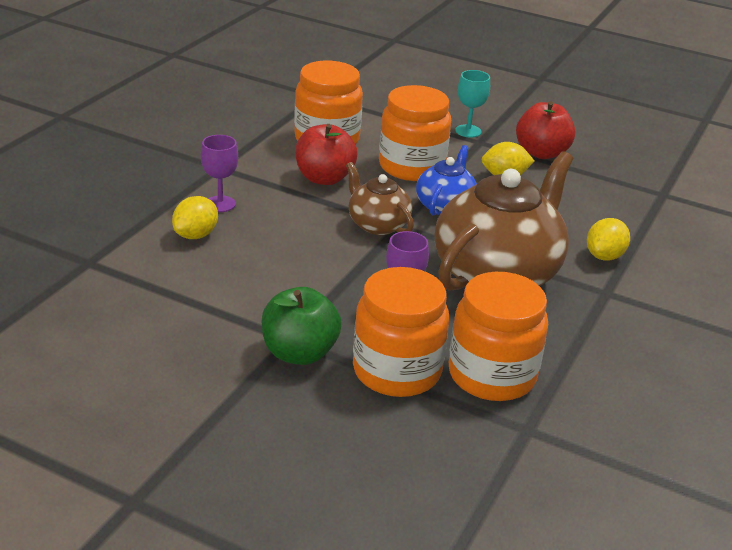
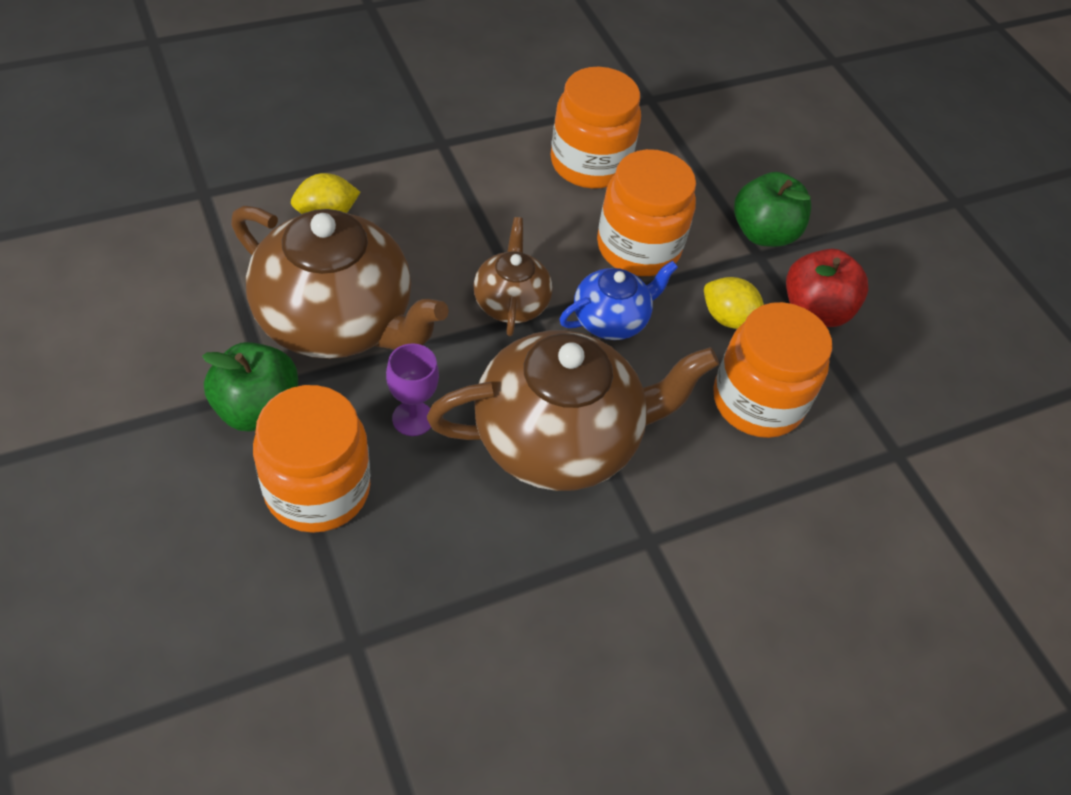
camera: 35 degrees right, 20 degrees up
(220, 204) = (390, 189): purple goblet -> none
(284, 284) = (337, 321): none -> brown teapot
(324, 178) = (527, 213): red apple -> none
(468, 131) = (763, 233): turquoise goblet -> green apple
(492, 375) = (399, 557): orange jar -> orange jar (757, 401)
(604, 256) = (709, 493): yellow lemon -> none

